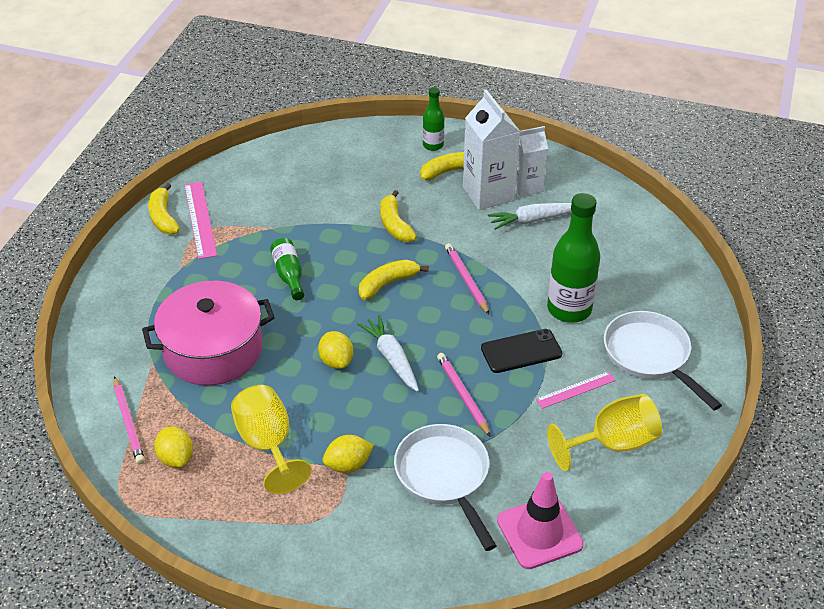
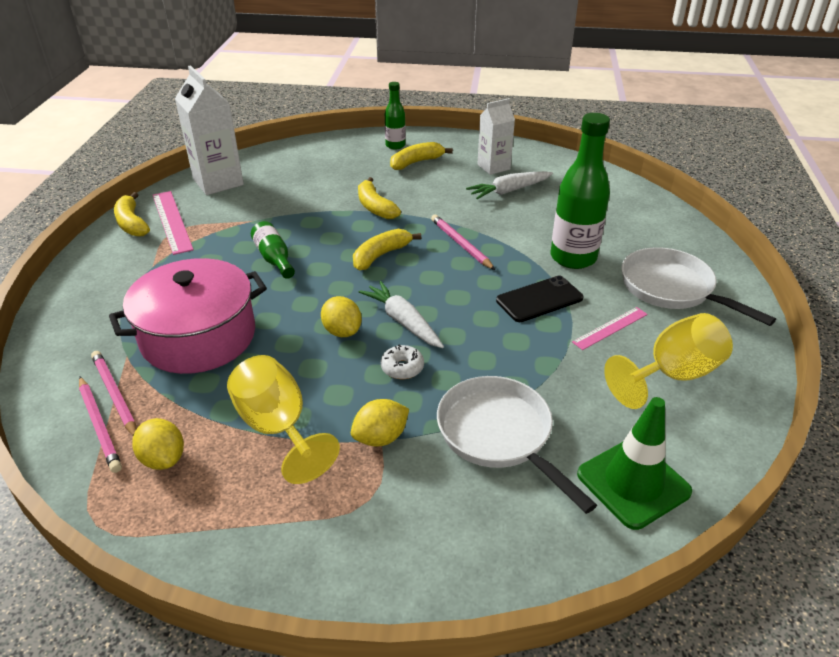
camera: 10 degrees left, 5 degrees down
(380, 404) = (402, 368): none -> white donut
(463, 395) = (492, 348): pink pencil -> pink pencil (115, 395)
(488, 193) = (459, 175): white carton -> white carton (218, 182)
(539, 532) = (633, 483): pink traffic cone -> green traffic cone

